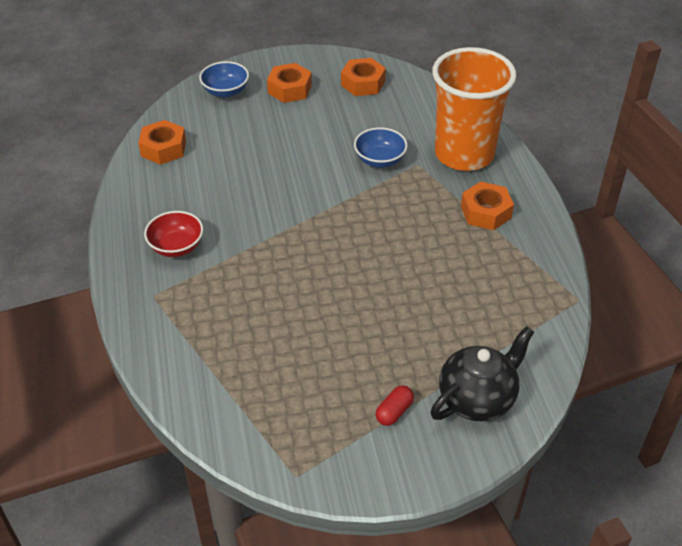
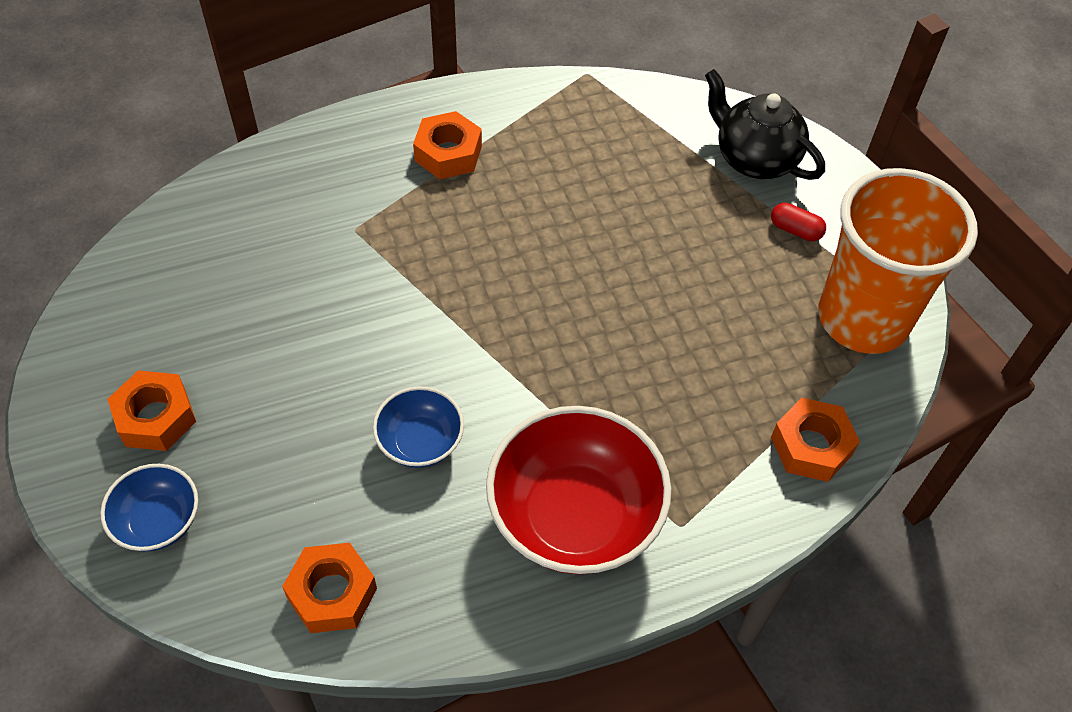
camera: 100 degrees left, 10 degrees up
(176, 247) = (574, 516): red bowl -> red bowl, size x1.92
(363, 83) = (144, 311): orange nut -> orange nut (811, 446)
(380, 160) = (347, 274): blue bowl -> blue bowl (420, 442)
(464, 154) = (328, 177): orange cup -> orange cup (863, 318)

